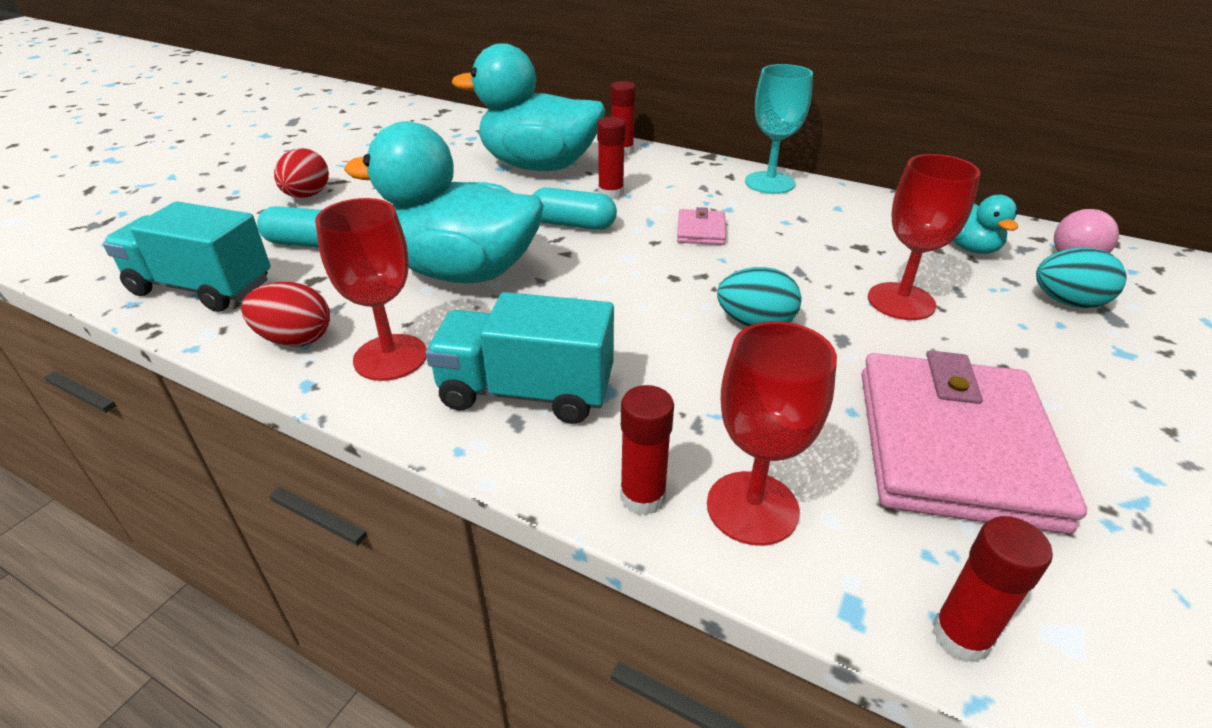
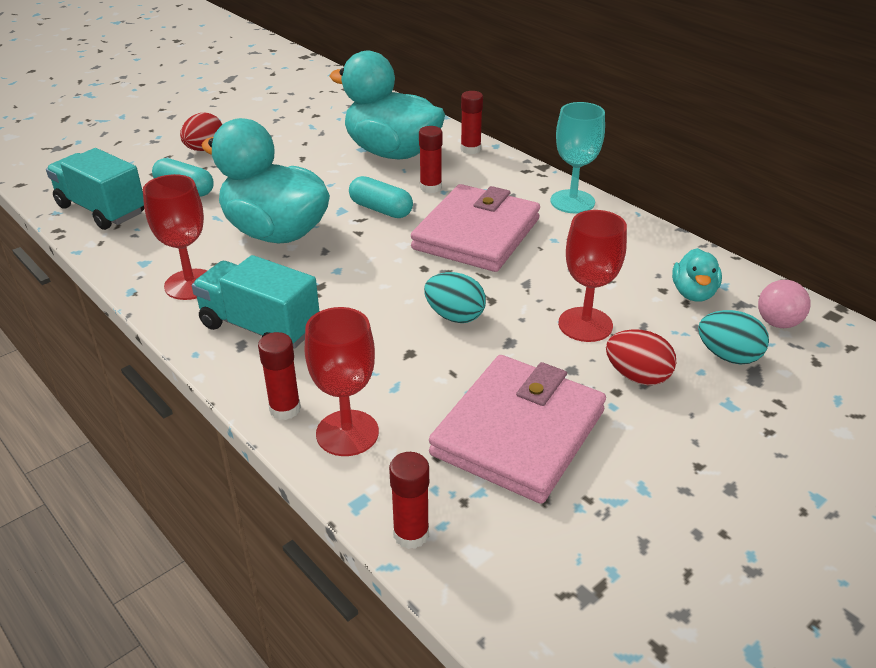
camera: 20 degrees right, 0 degrees up
(295, 339) = (139, 259): red egg -> red egg (637, 376)
(701, 231) = (476, 234): pink wallet -> pink wallet, size x2.37

